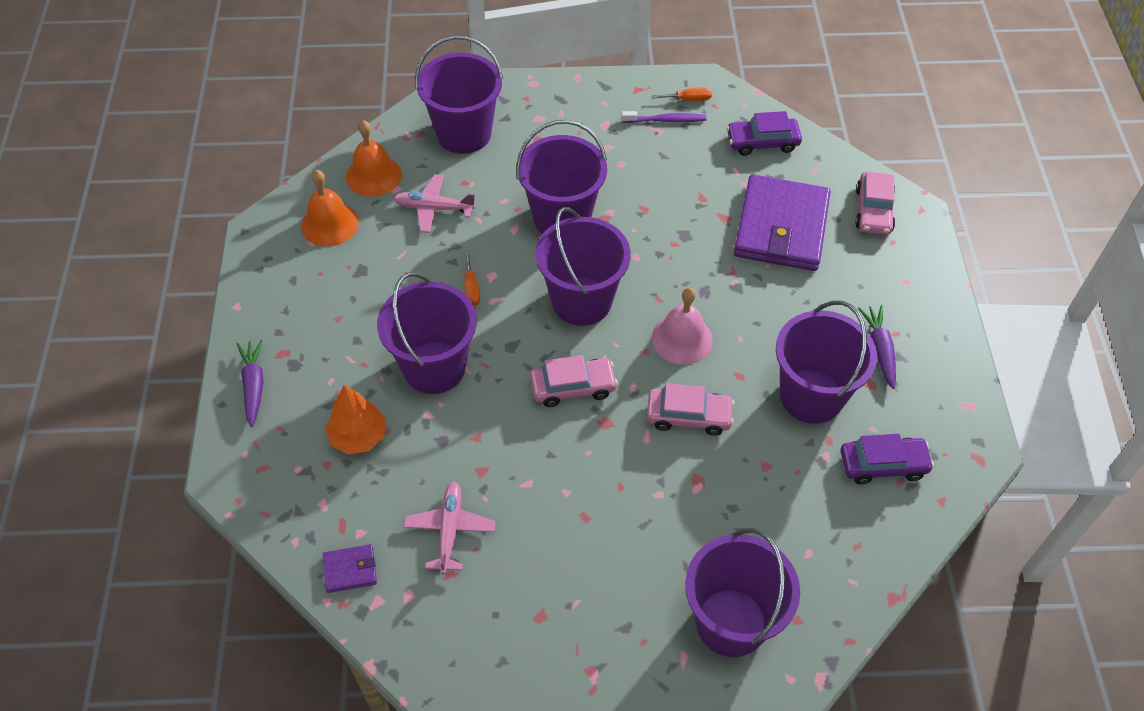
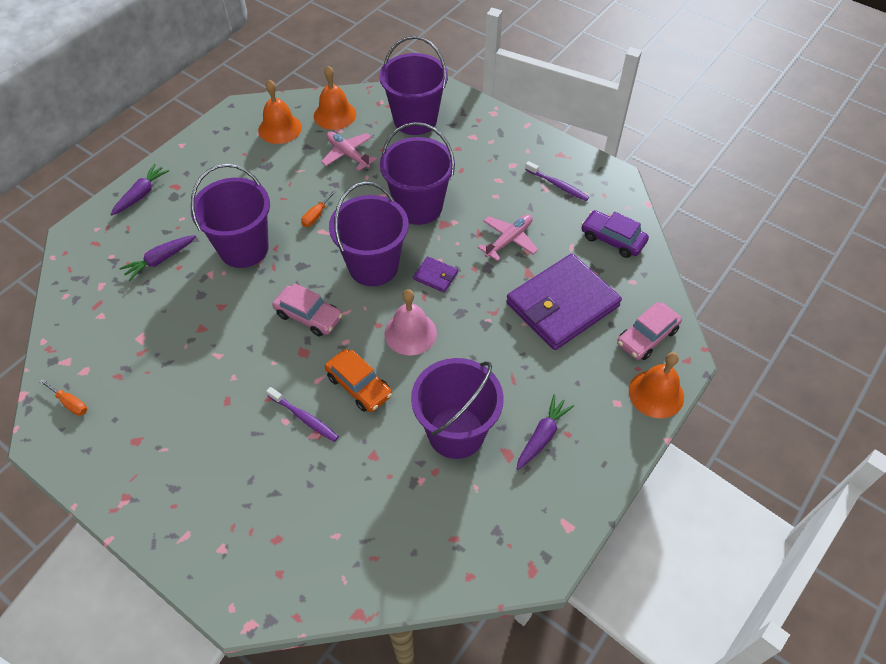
camera: 40 degrees right, 0 degrees up
(350, 570) = (73, 333): purple wallet -> purple wallet (435, 276)
(358, 436) = (160, 260): orange tree -> purple carrot
(450, 530) = (146, 350): pink plane -> pink plane (509, 240)
(672, 479) = (304, 418): none -> purple toothbrush
(688, 99) = (589, 180): orange screwdriver -> orange screwdriver (70, 403)
(688, 416) = (359, 385): pink car -> orange car
(731, 622) = (237, 539): purple bucket -> none
(883, 465) = (454, 517): purple car -> none
(926, 253) = (656, 394): none -> orange bell

